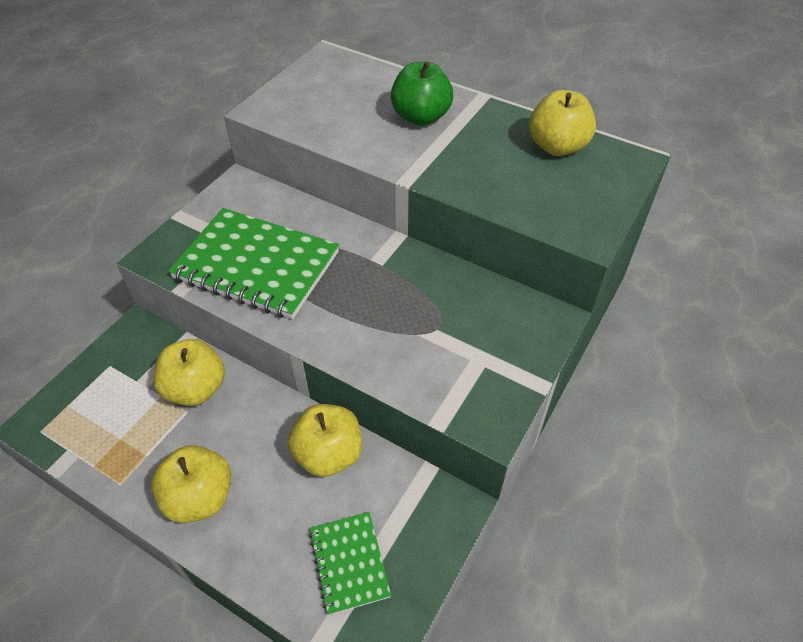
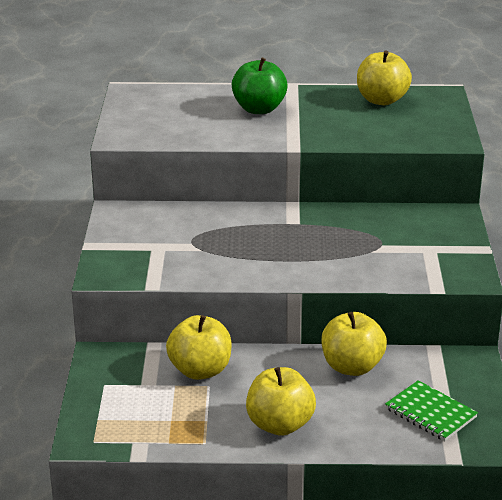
camera: 30 degrees left, 20 degrees down
(256, 266) = (199, 254): green notebook -> none

